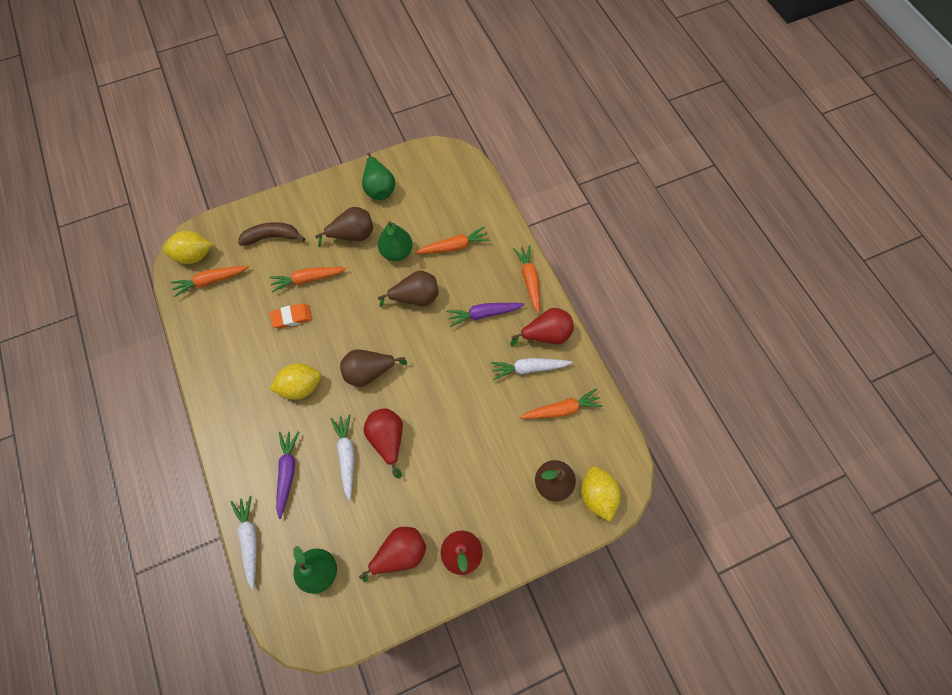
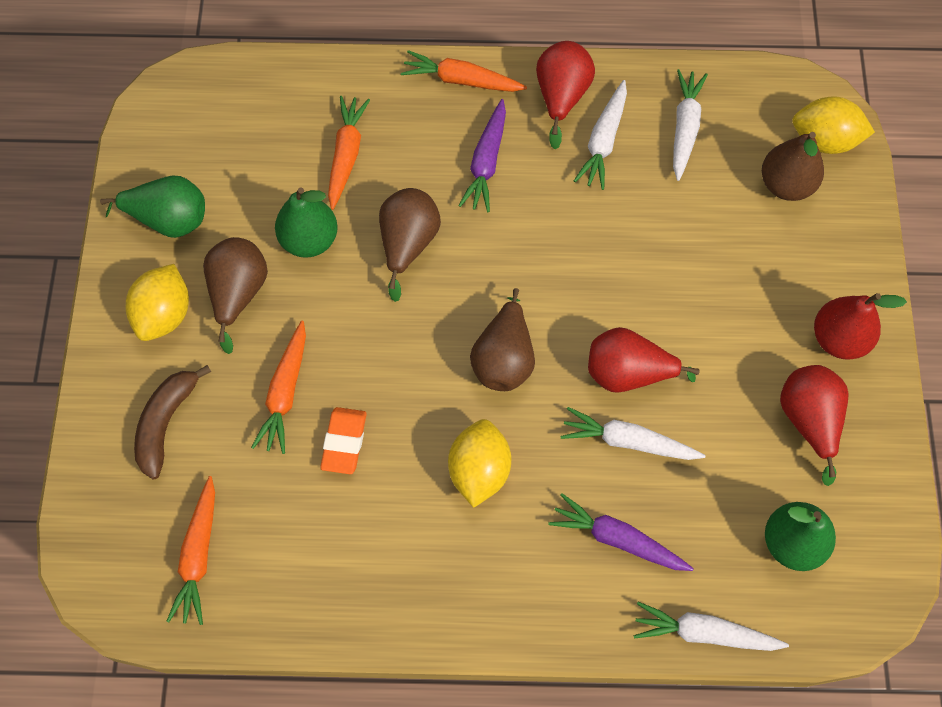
camera: 65 degrees left, 0 degrees up
(194, 255) = (127, 569): yellow lemon -> yellow lemon (164, 314)
(561, 409) = (684, 128): orange carrot -> white carrot

